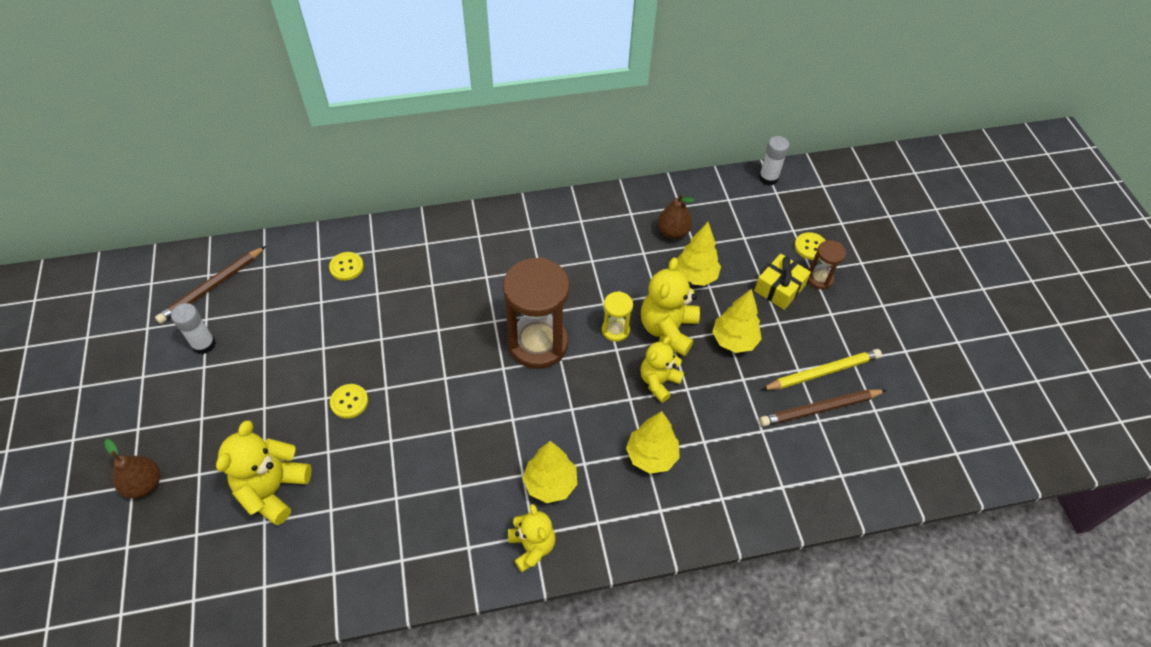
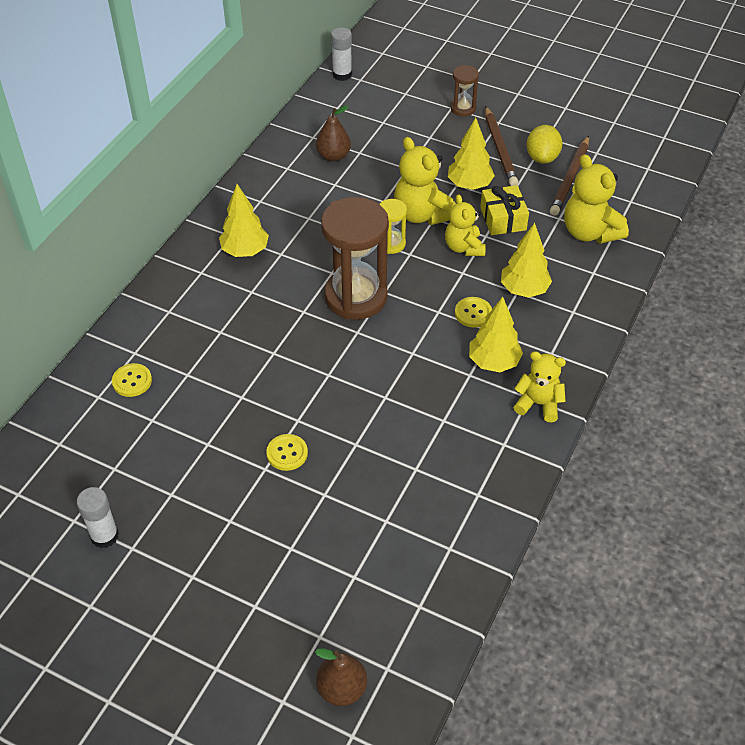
camera: 50 degrees left, 5 degrees down
(144, 484) = (224, 657): brown pear -> brown pear (342, 689)
(212, 287) = (38, 497): brown pencil -> brown pencil (500, 149)
(273, 489) = (326, 554): yellow teddy bear -> yellow teddy bear (590, 232)
(695, 276) = (389, 170): yellow tree -> yellow tree (245, 251)
(779, 288) = (449, 133): yellow gift -> yellow gift (503, 219)
(810, 247) = (430, 95): yellow button -> yellow button (473, 313)
(823, 372) = (542, 157): yellow pencil -> yellow lemon

